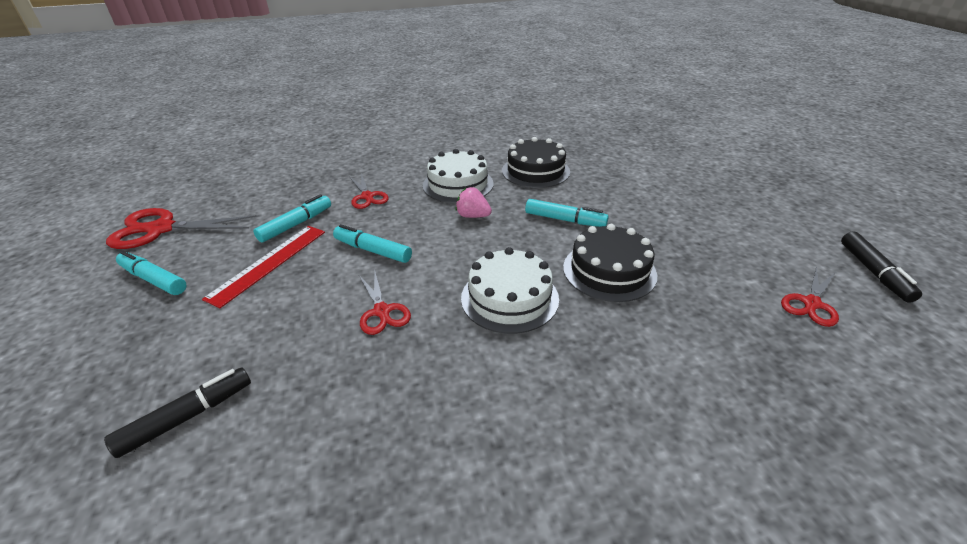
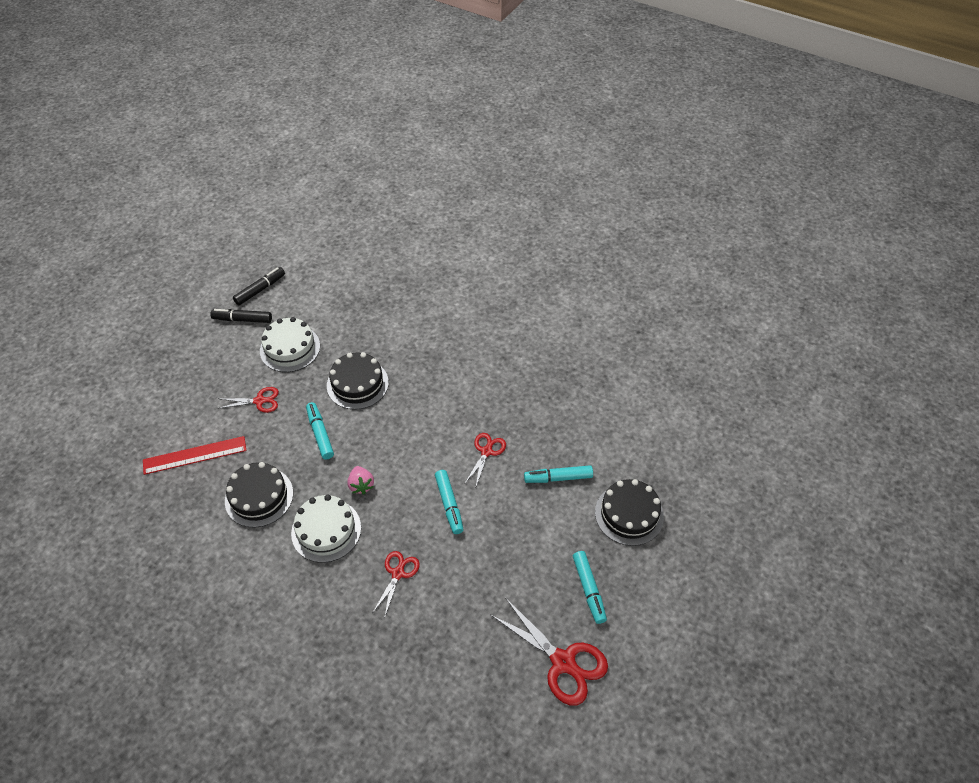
camera: 135 degrees left, 15 degrees up
(117, 372) = (629, 514): none -> black cake
(187, 417) = (606, 459): black marker -> black marker (242, 319)
(269, 263) = (515, 546): red ruler -> red ruler (195, 455)
(296, 224) = (471, 579): turquoise marker -> turquoise marker (558, 478)
(509, 298) = (422, 409): white cake -> white cake (290, 348)
(811, 303) = (313, 303): red scissors -> red scissors (259, 401)

